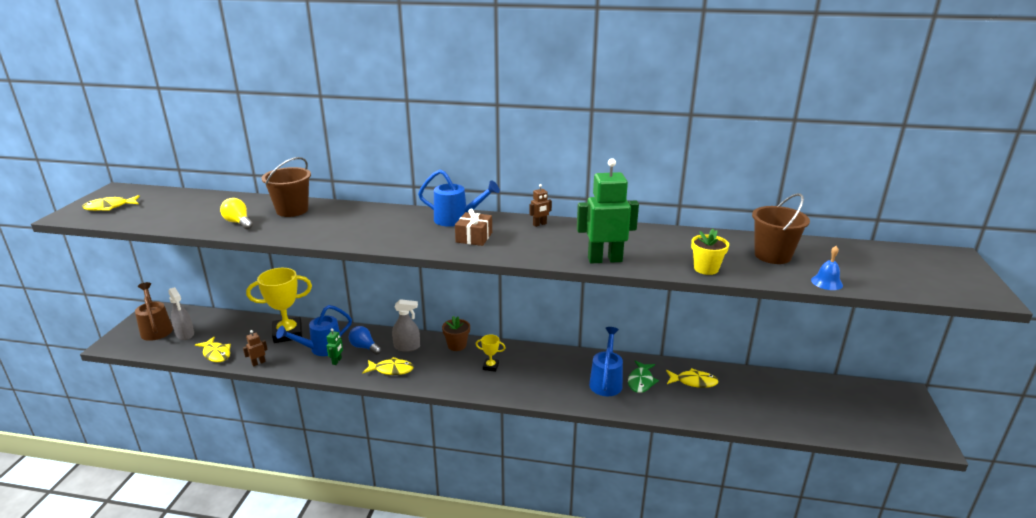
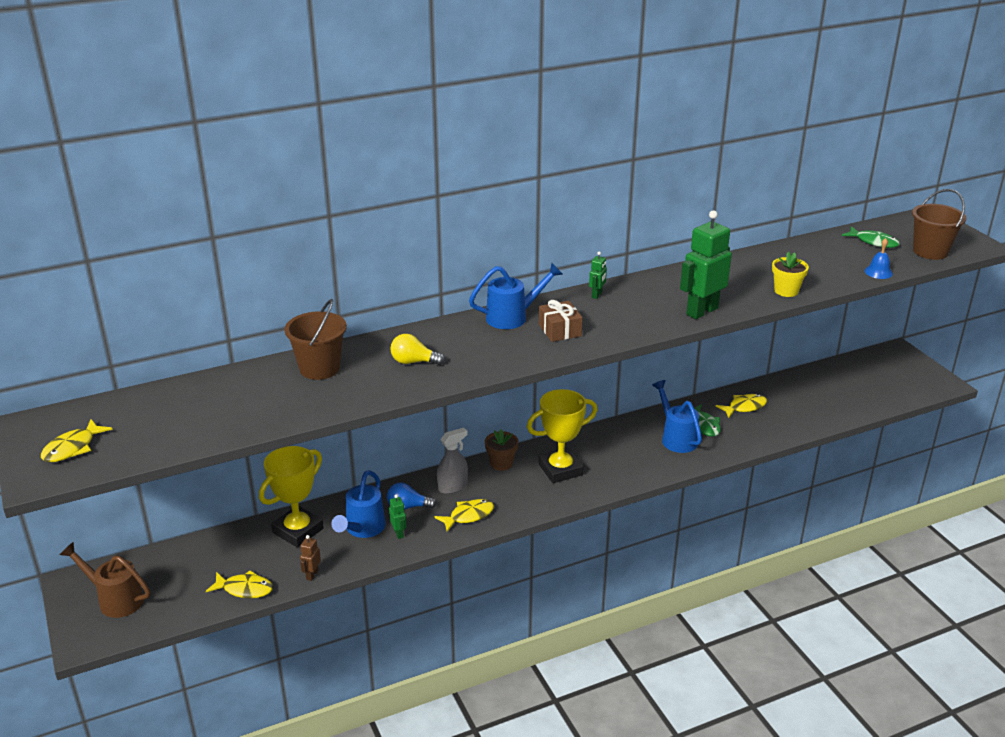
camera: 35 degrees left, 5 degrees up
(185, 334) = (166, 587): grey spray bottle -> none
(238, 222) = (285, 404): yellow light bulb -> yellow light bulb (413, 362)
(490, 366) = (560, 469): yellow trophy -> yellow trophy, size x2.15
(539, 224) = (597, 295): brown robot -> green robot
(772, 255) = (816, 260): brown bucket -> brown bucket (930, 251)
(857, 258) = (873, 242): none -> green fish

